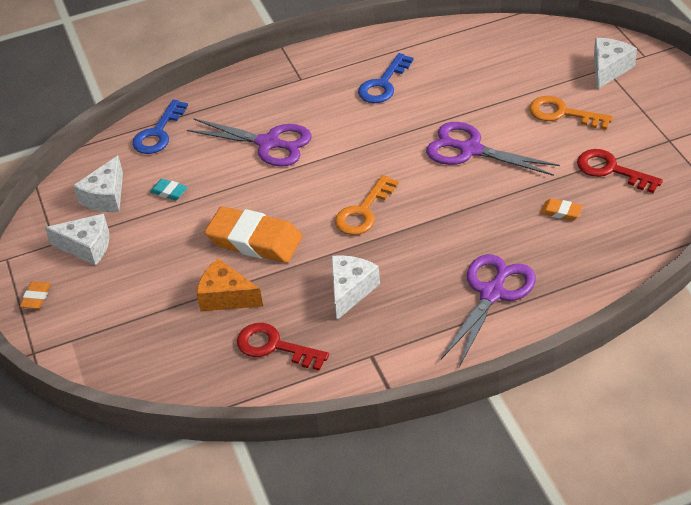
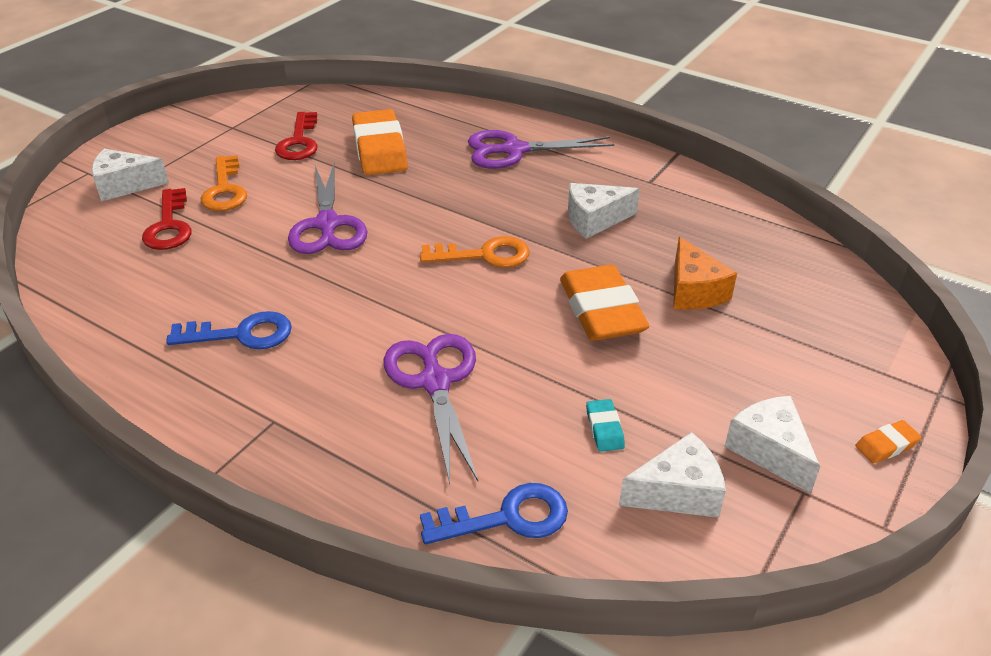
camera: 130 degrees left, 5 degrees down
(275, 347) = (707, 233): red key -> red key (169, 226)
(561, 212) = (379, 149): orange eraser -> orange eraser, size x2.32

